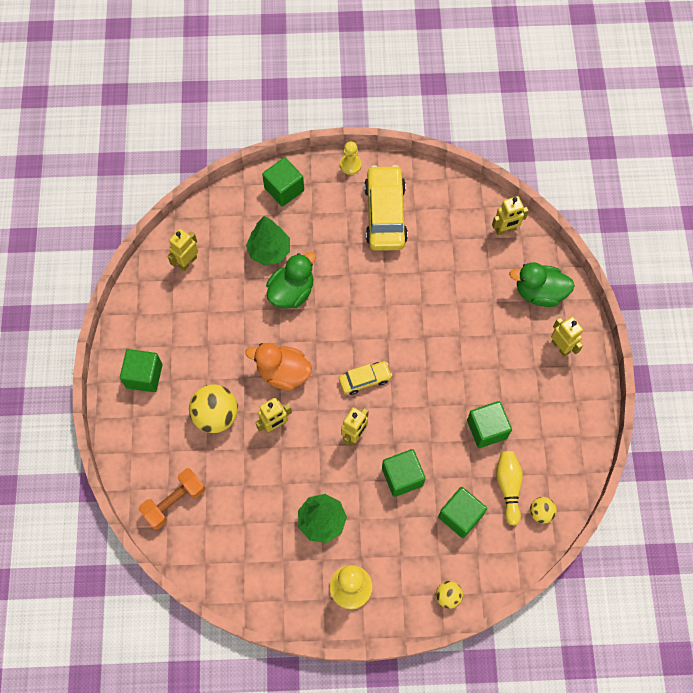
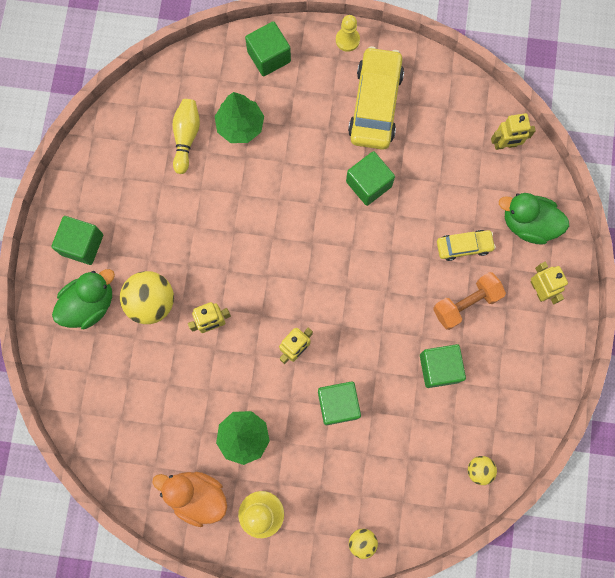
camera: 10 degrees right, 10 degrees up
(174, 501) = (92, 388): orange dumbbell -> orange dumbbell (466, 303)
(187, 262) = (149, 123): yellow robot -> none
(283, 373) = (231, 267): orange duck -> orange duck (197, 496)
(291, 292) = (256, 177): green duck -> green duck (89, 304)
(365, 379) = (318, 290): yellow car -> yellow car (464, 246)
(460, 516) = (392, 458): green cube -> green cube (368, 184)
(508, 487) = (450, 436): yellow bowling pin -> yellow bowling pin (186, 137)

